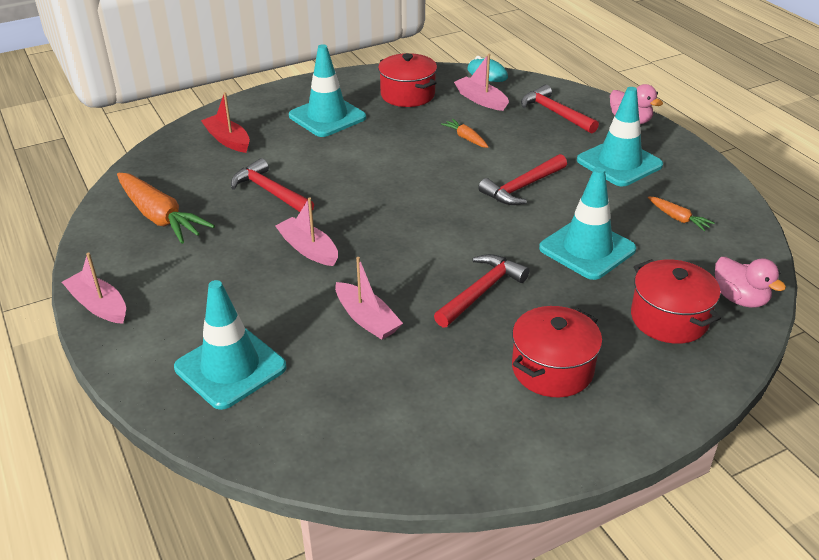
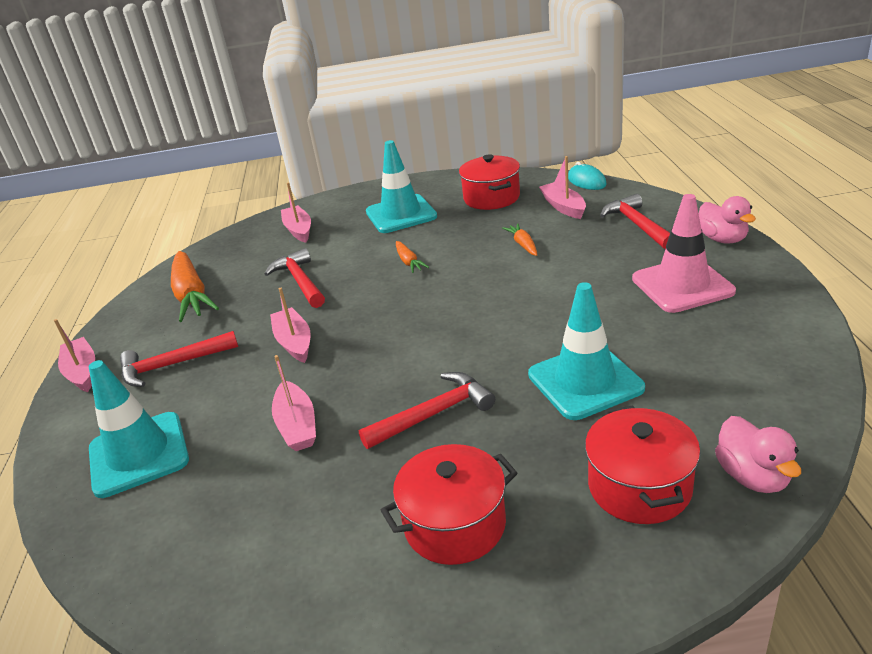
camera: 25 degrees right, 5 degrees down
(228, 140) = (298, 230): red boat -> pink boat
(522, 187) = (551, 302): red hammer -> red hammer (172, 365)
(619, 163) = (682, 285): turquoise traffic cone -> pink traffic cone
(678, 218) = (721, 359): orange carrot -> orange carrot (409, 262)

